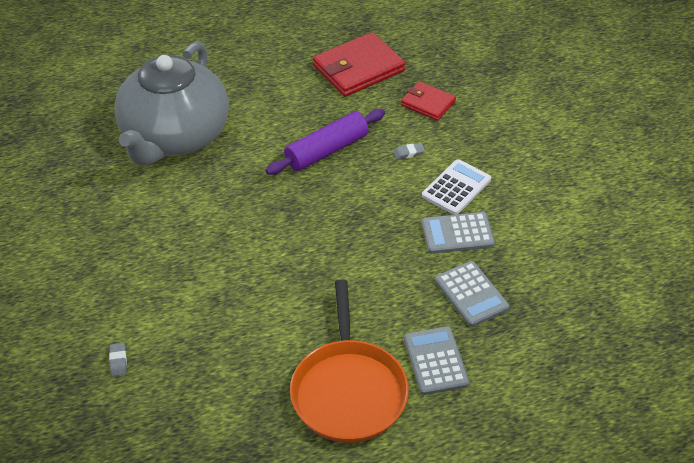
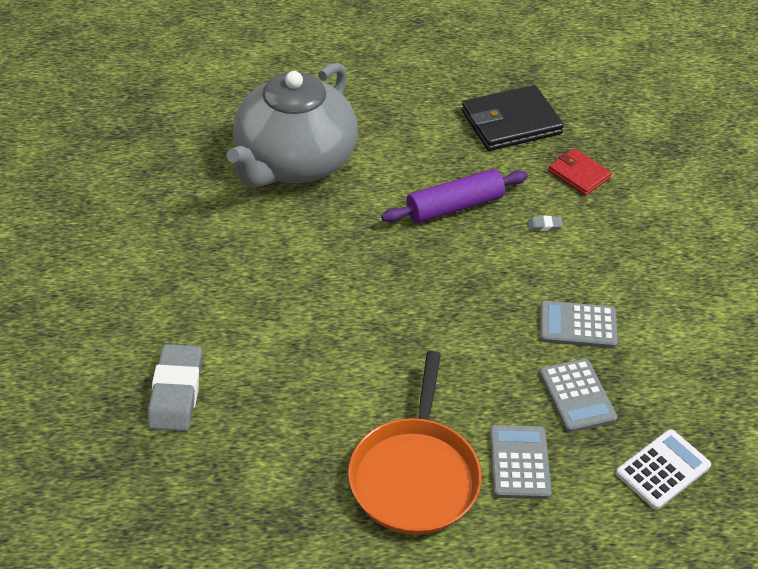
camera: 10 degrees right, 0 degrees up
(118, 361) = (176, 392): grey eraser -> grey eraser, size x2.46
(358, 68) = (511, 122): red wallet -> black wallet
(456, 188) = (588, 274): white calculator -> white calculator (663, 470)

